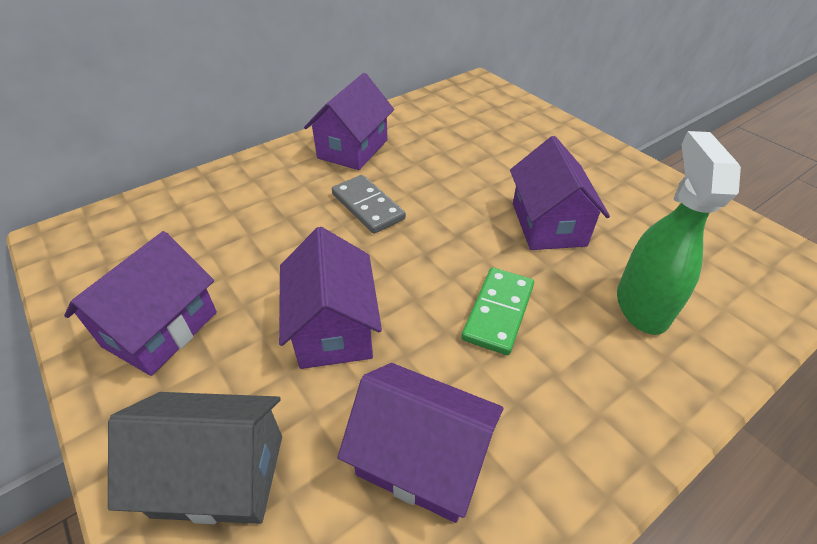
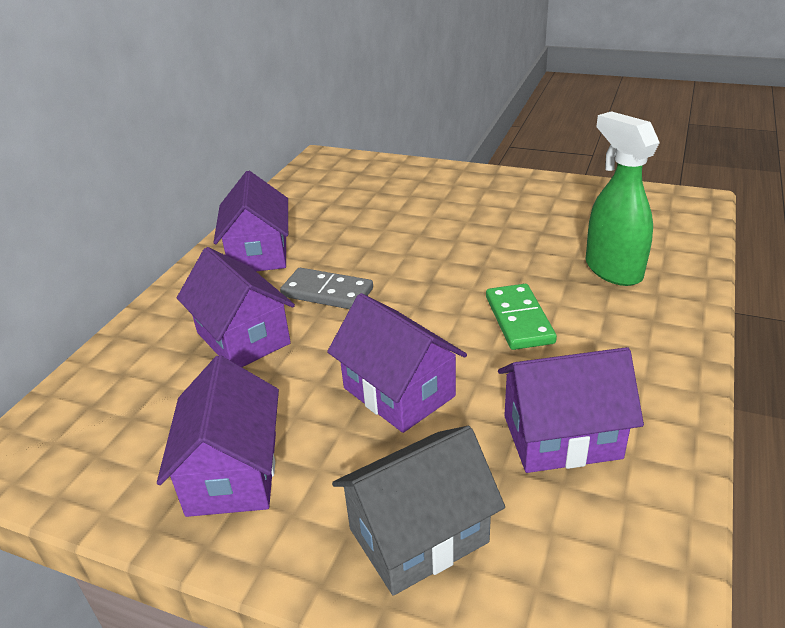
camera: 30 degrees left, 10 degrees down
(548, 224) = (495, 244): purple house -> purple house (243, 338)

